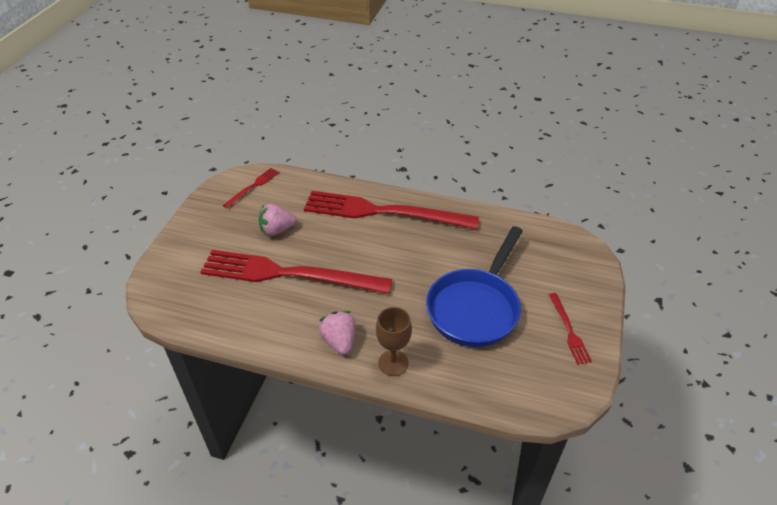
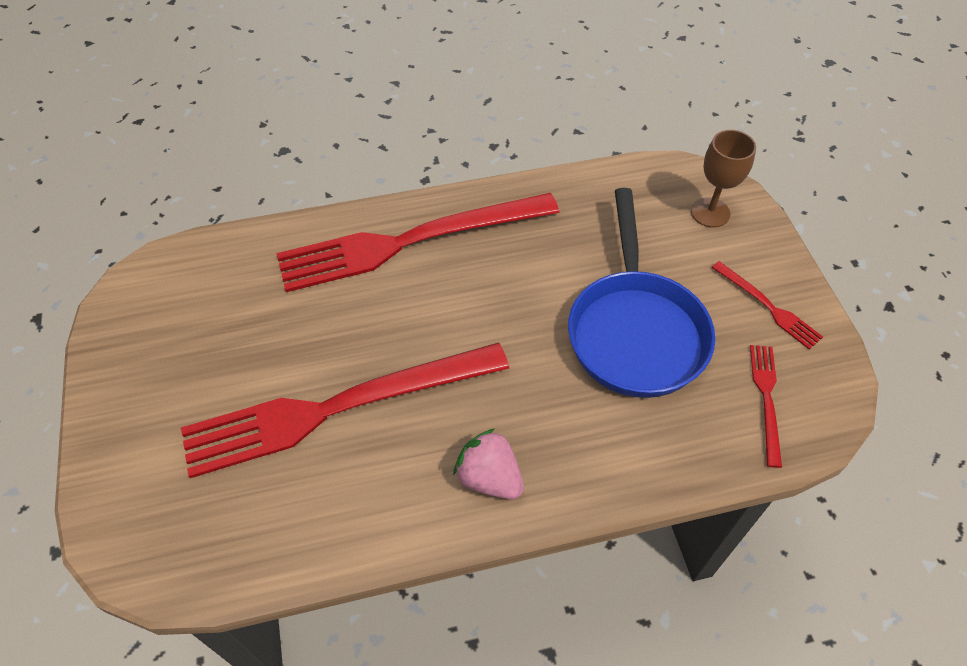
camera: 30 degrees left, 10 degrees up
(253, 187) = (172, 287): red fork -> red fork (766, 399)
(277, 230) = (266, 343): pink strawberry -> none
(393, 363) = (587, 471): brown goblet -> brown goblet (710, 212)

